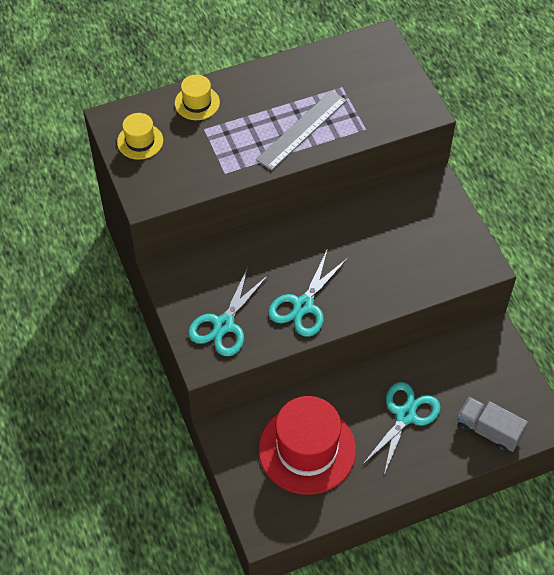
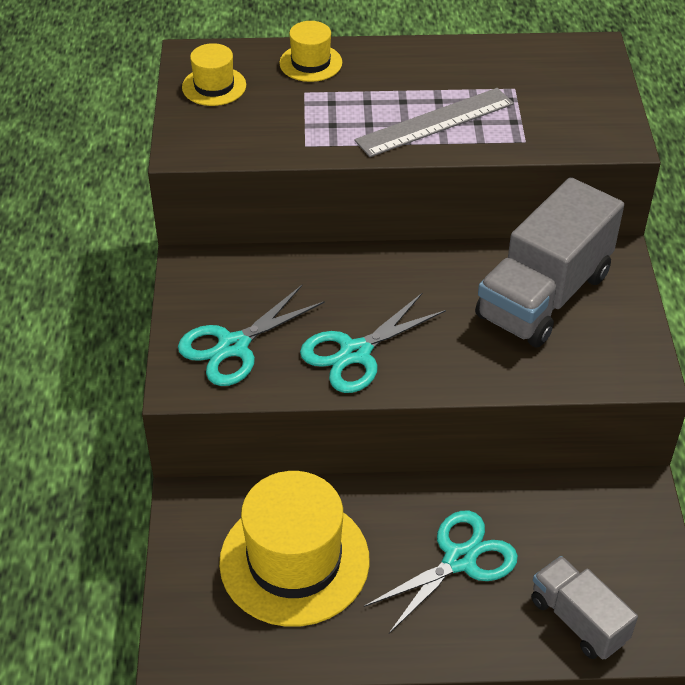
camera: 20 degrees right, 10 degrees down
(307, 449) = (294, 561): red hat -> yellow hat
(403, 227) = (543, 295): none -> grey truck

